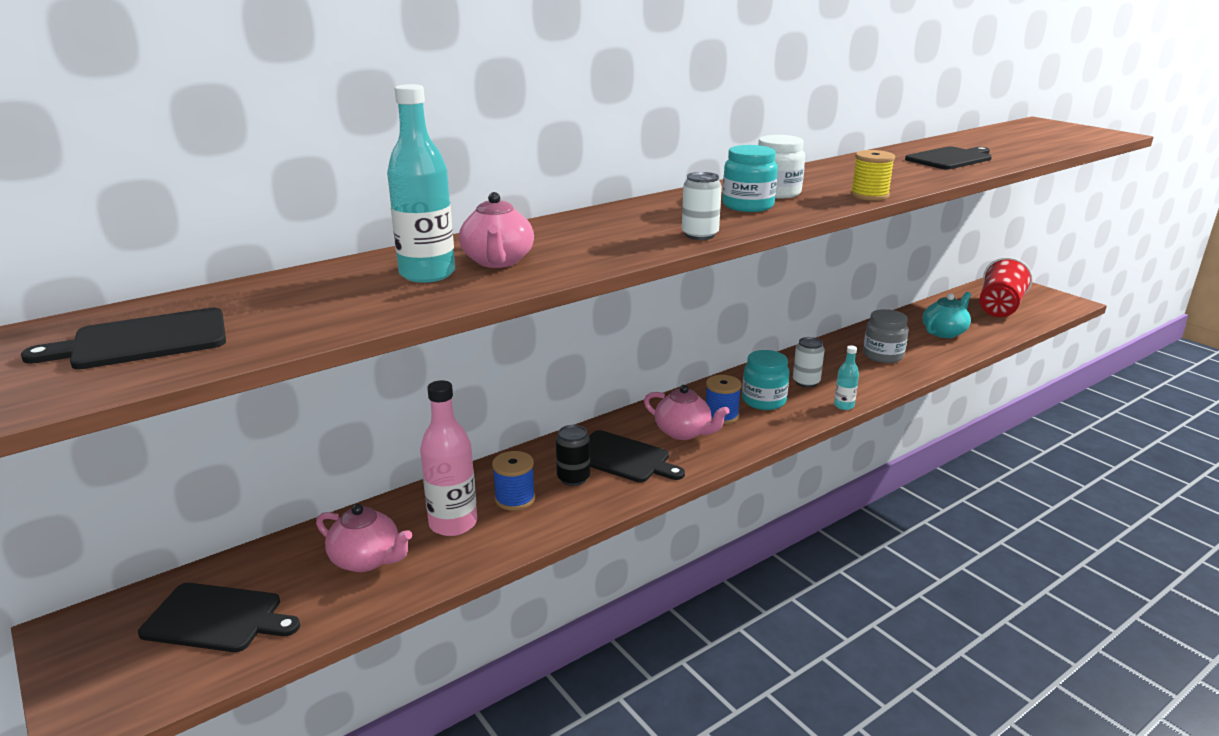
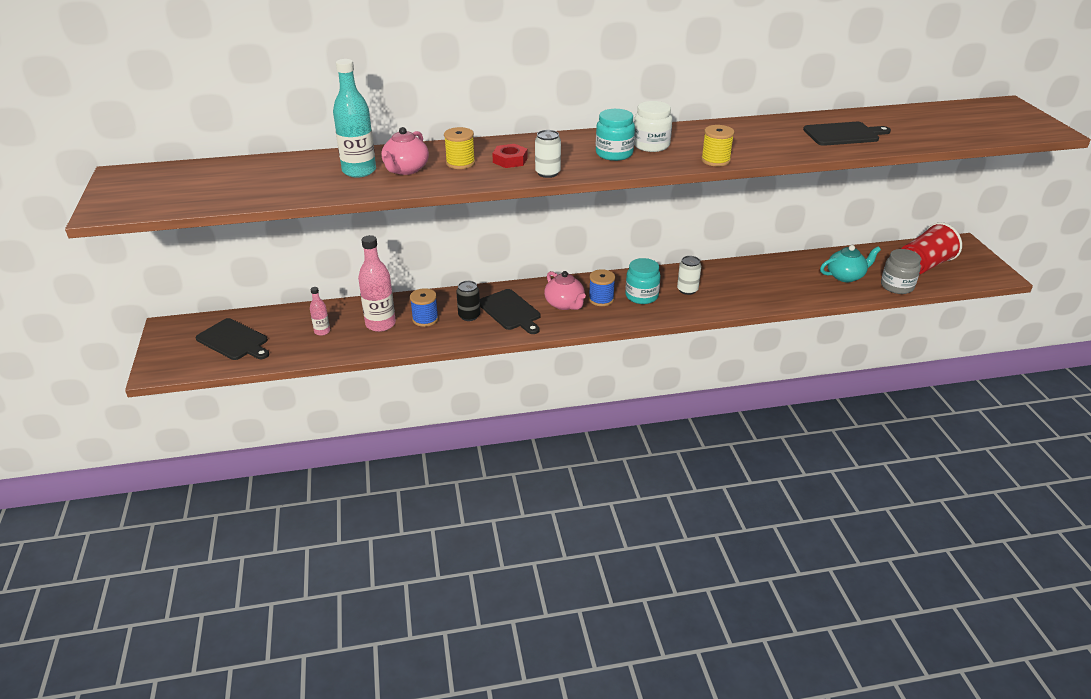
camera: 25 degrees right, 10 degrees up
(143, 340) = (192, 186): black cutting board -> none
(367, 560) = (322, 331): pink teapot -> pink bottle
(567, 243) = (460, 163): none -> yellow spool
(630, 230) = (510, 160): none -> red nut
(844, 406) = (695, 314): turquoise bottle -> none
(883, 355) = (770, 283): grey jar -> grey jar (897, 286)

